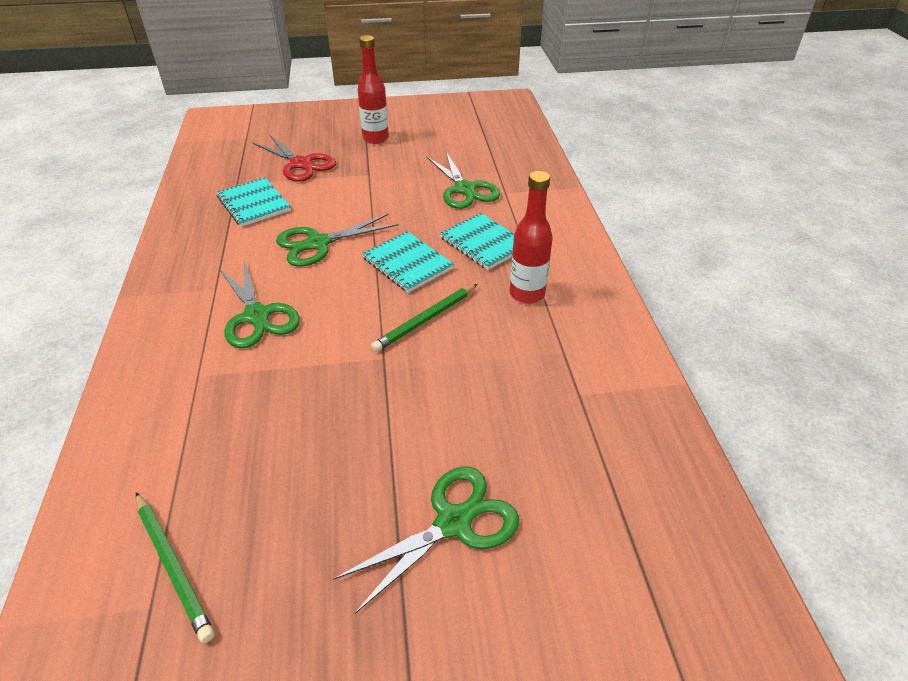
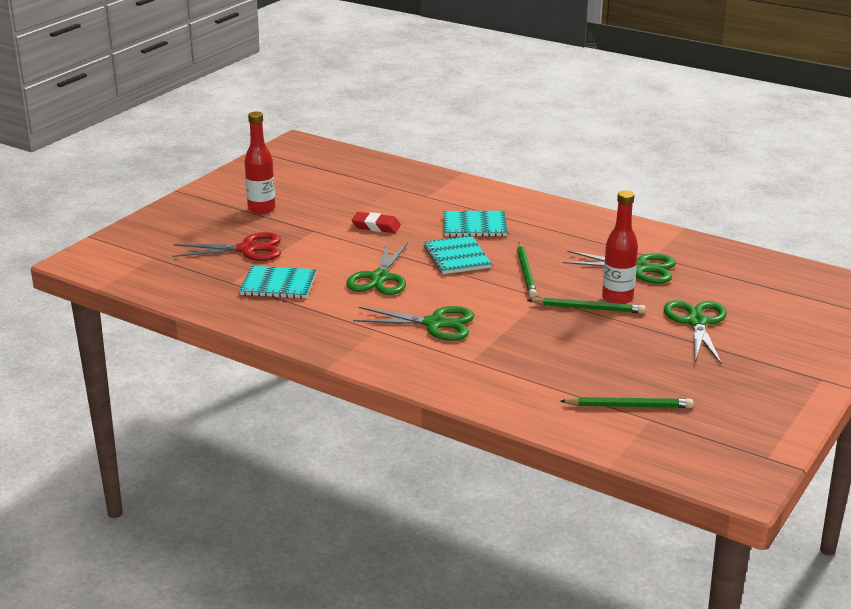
camera: 50 degrees left, 15 degrees down
(392, 404) = (588, 308): none -> green pencil
(407, 263) = (457, 257): turquoise notebook -> turquoise notebook turned 75 degrees clockwise
(413, 196) = (376, 226): none -> red eraser
(464, 189) = (398, 207): green scissors -> green scissors (639, 268)
(527, 294) = (549, 234): red bottle -> red bottle (617, 298)

